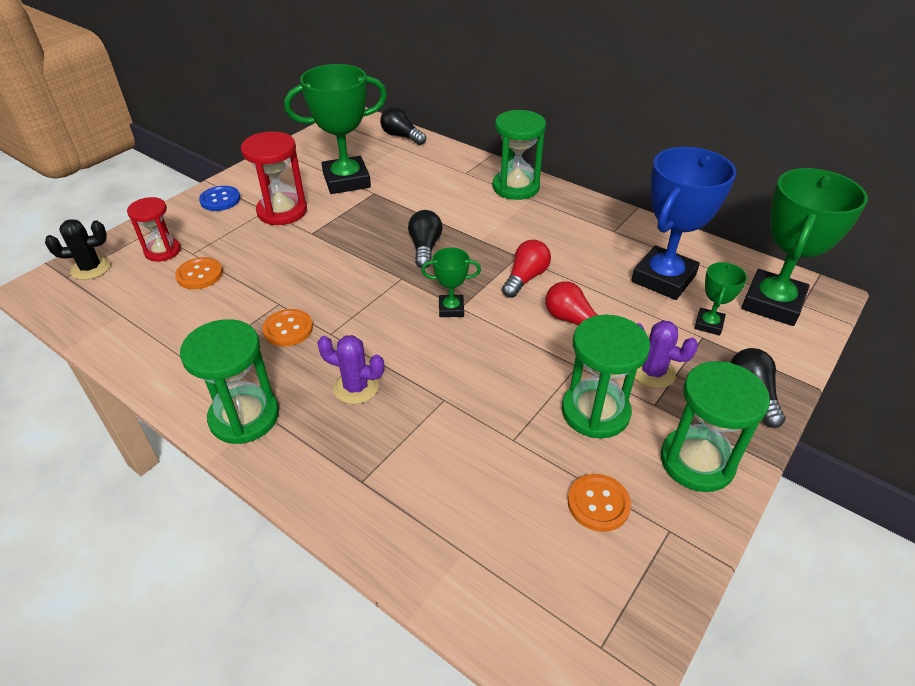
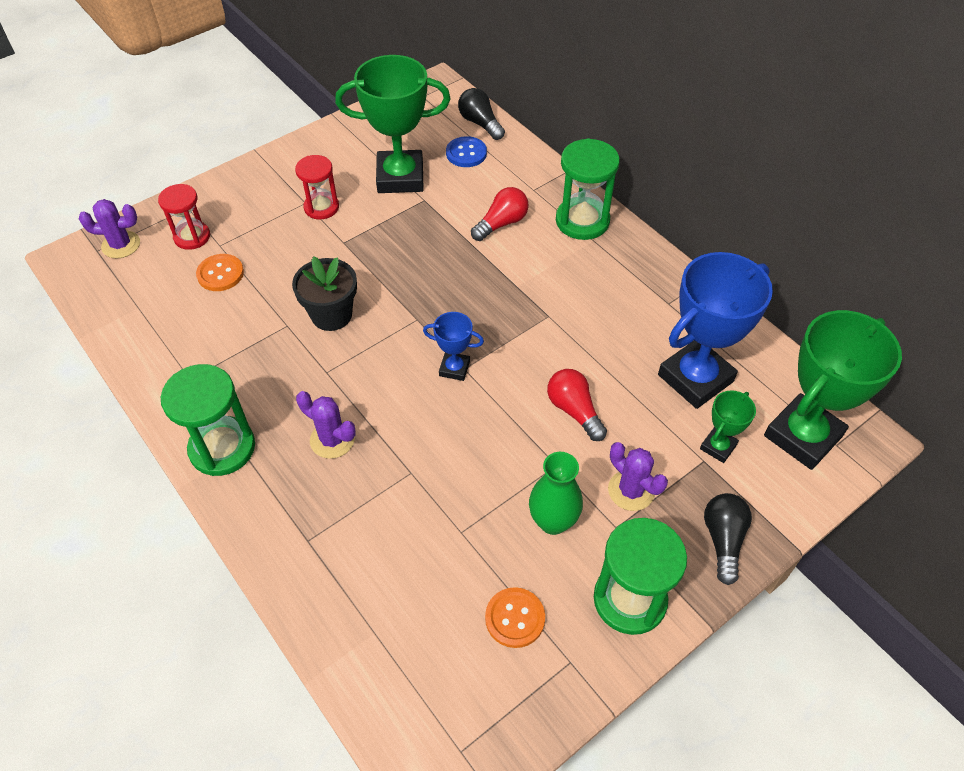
camera: 15 degrees right, 10 degrees up
(91, 268) = (121, 245): black cactus -> purple cactus
(220, 200) = (263, 180): blue button -> blue button (466, 153)
(282, 211) = (321, 207): red hourglass -> red hourglass, size x0.66
(288, 329) = (287, 358): orange button -> none
(319, 288) = (331, 315): none -> black flower pot
(425, 248) = (454, 285): black light bulb -> none
(451, 309) = (454, 368): green trophy -> blue trophy
(525, 278) = (545, 346): red light bulb -> red light bulb (501, 223)
(595, 412) = (553, 521): green hourglass -> green vase

